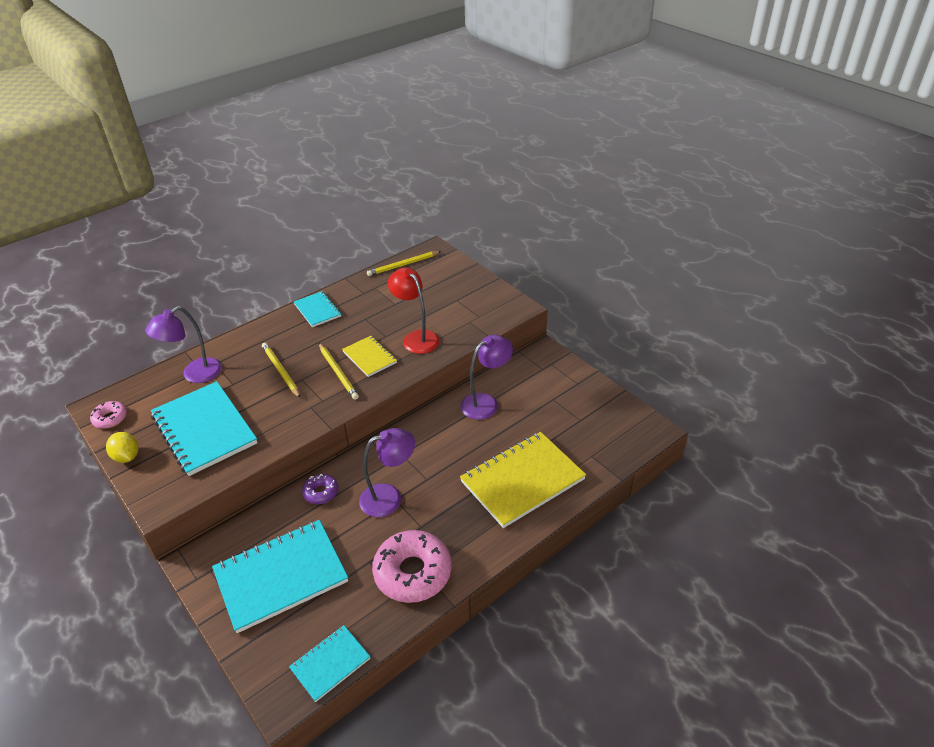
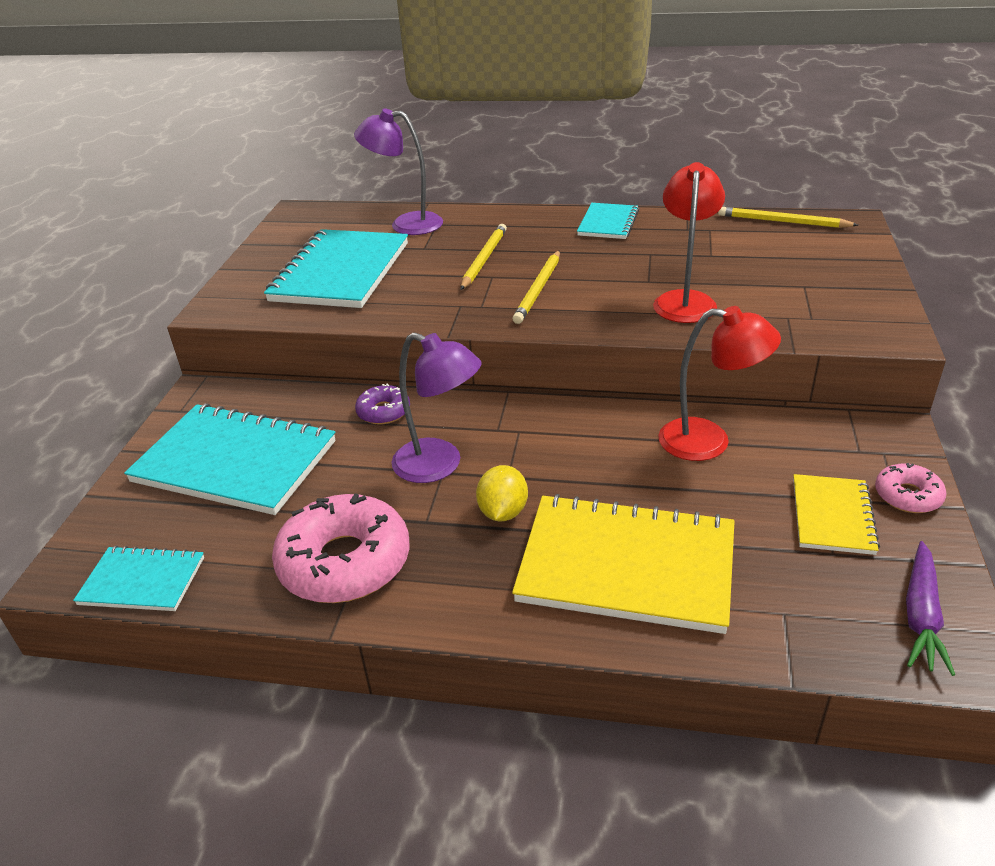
camera: 50 degrees right, 5 degrees down
(110, 418) = (291, 225): pink donut -> pink donut (907, 496)
(127, 457) = (254, 259): yellow lemon -> yellow lemon (503, 512)
(369, 357) = (596, 292): yellow notebook -> yellow notebook (832, 516)
(486, 402) = (709, 441): purple lamp -> red lamp
(628, 424) = (921, 616): none -> purple carrot

